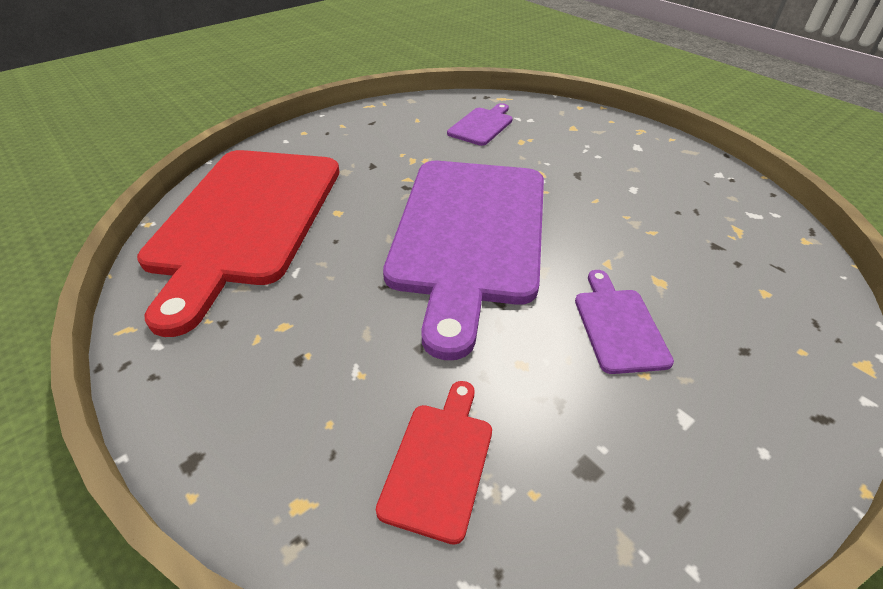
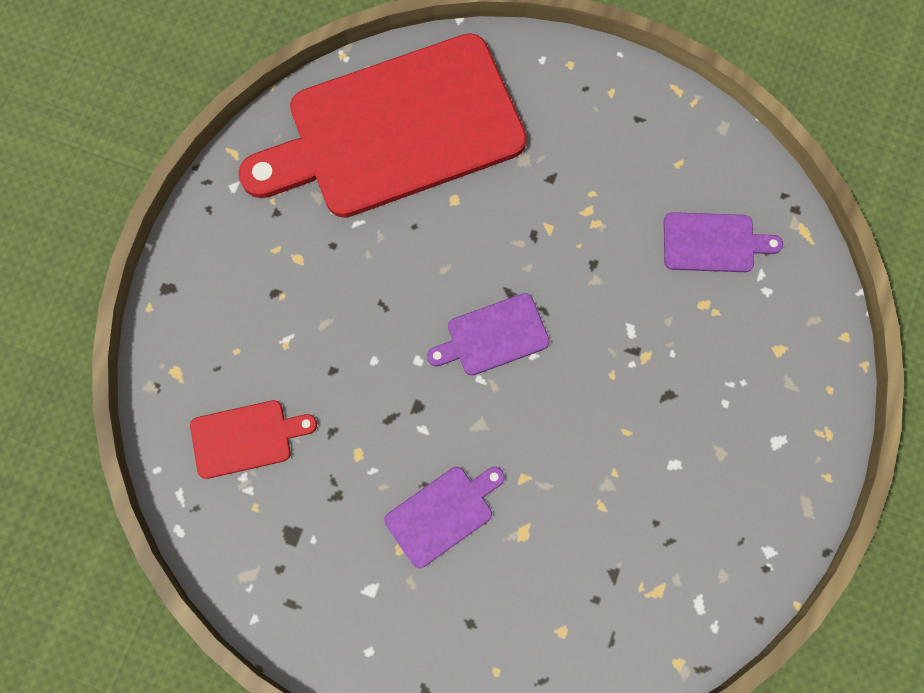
camera: 60 degrees right, 30 degrees up
(469, 234) = (493, 336): purple cutting board -> purple cutting board, size x0.41

